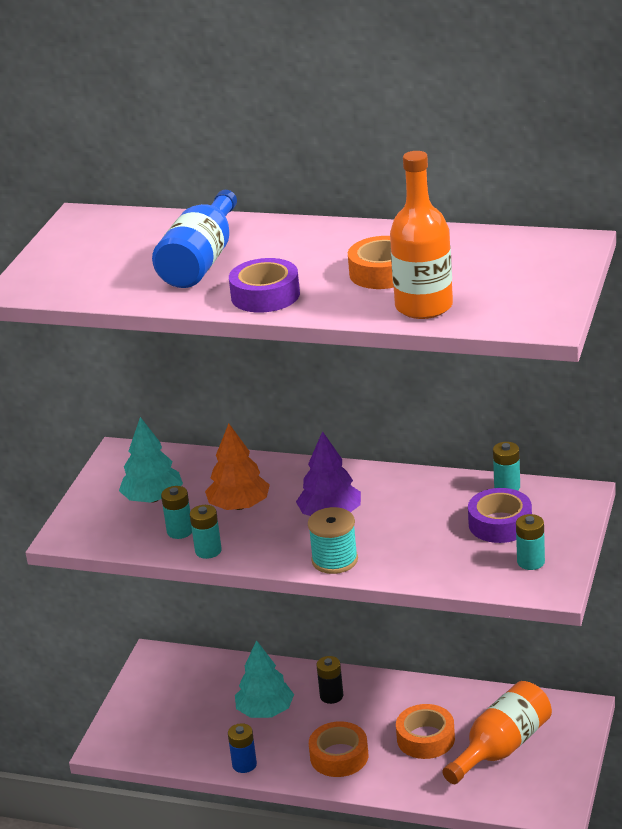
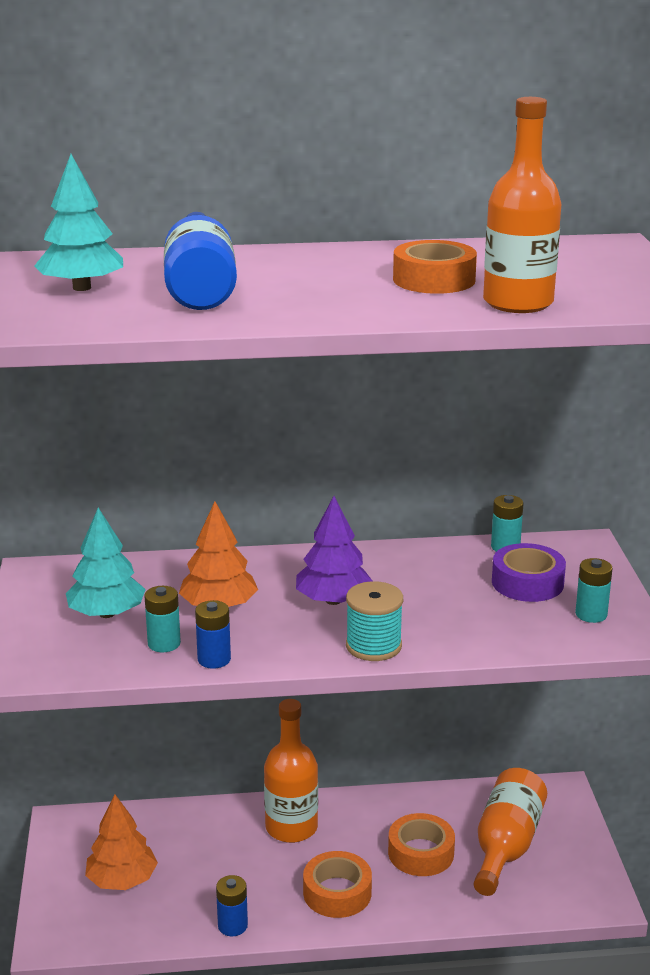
camera: 25 degrees left, 5 degrees down
(178, 711) = (122, 880): none -> orange tree
(208, 551) = (214, 659): turquoise battery -> blue battery
(265, 295) = (315, 309): purple tape -> none
(265, 711) = (225, 859): turquoise tree -> turquoise tree (82, 288)
(331, 696) = (291, 827): black battery -> orange bottle

